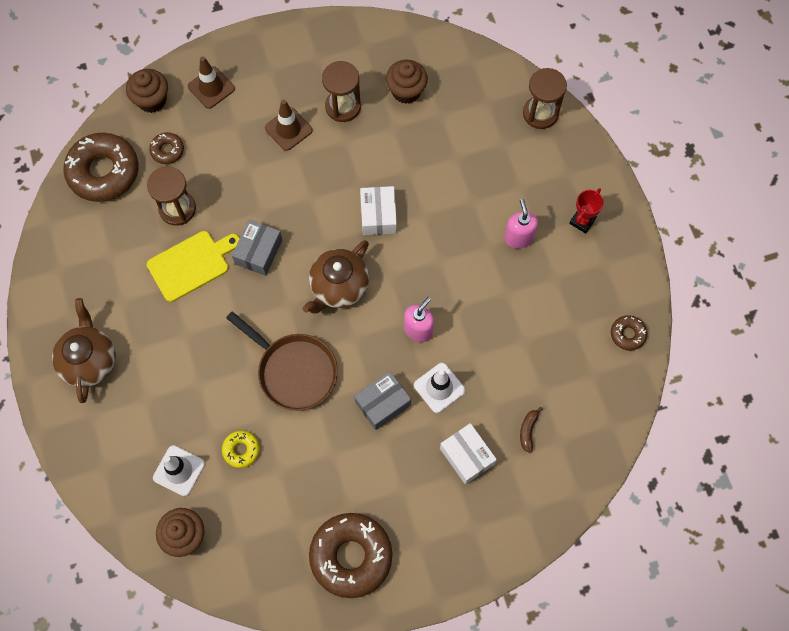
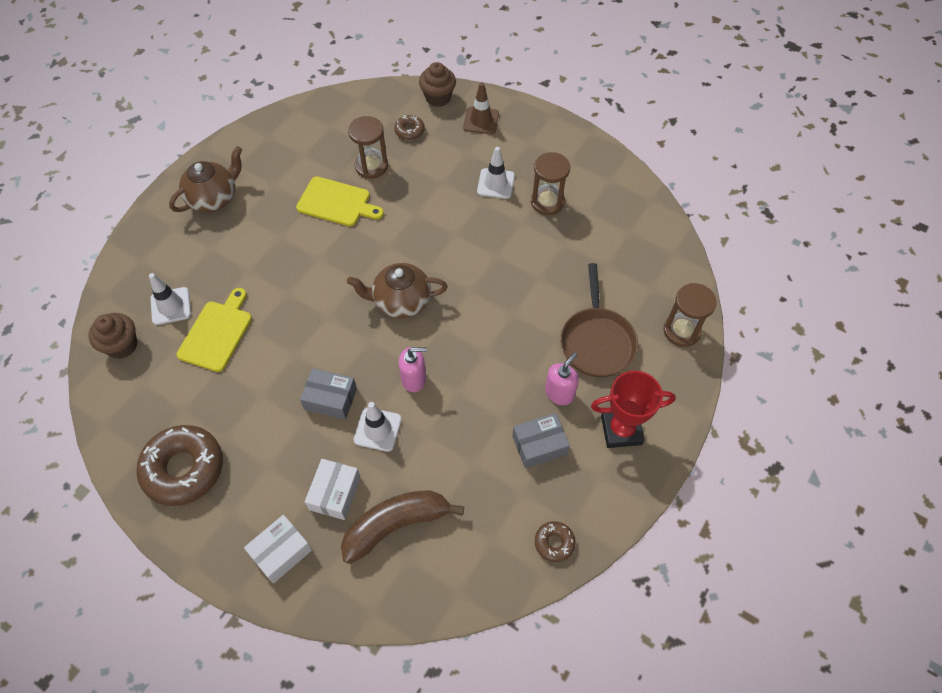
camera: 50 degrees right, 10 degrees down
(104, 172) = (360, 110): brown donut -> none
(241, 450) = (217, 333): yellow donut -> yellow cutting board
(258, 252) = (383, 233): grey box -> grey box (539, 445)
(288, 129) = (495, 184): brown traffic cone -> white traffic cone
(294, 371) = (308, 321): brown pan -> brown pan (596, 341)
(378, 215) = (483, 285): white box -> white box (281, 552)
(406, 91) = (602, 230): brown cupcake -> none
(528, 430) = (396, 525): brown banana -> brown banana, size x2.46
(582, 221) = (621, 430): red trophy -> red trophy, size x1.69

